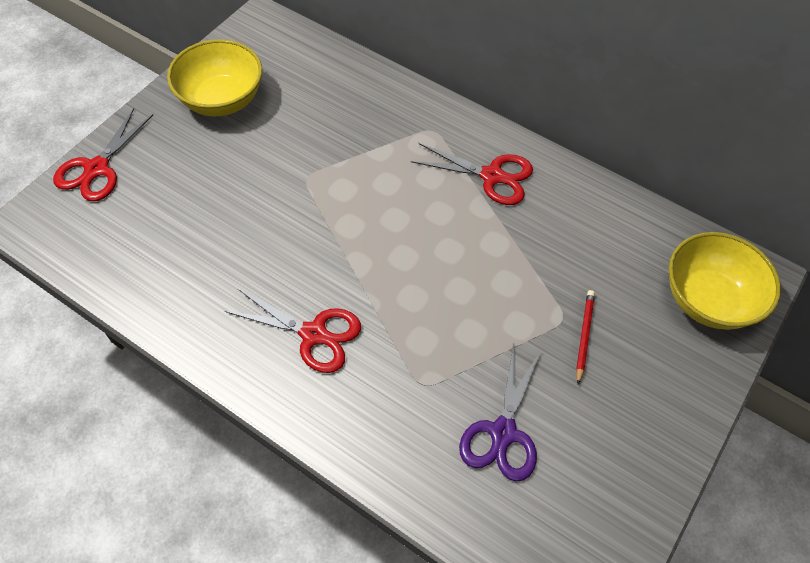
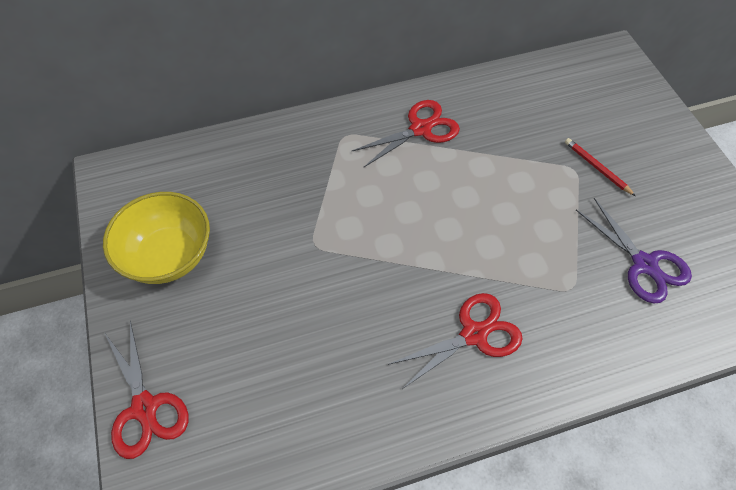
camera: 50 degrees left, 0 degrees up
(708, 300) = (614, 88): yellow bowl -> none

